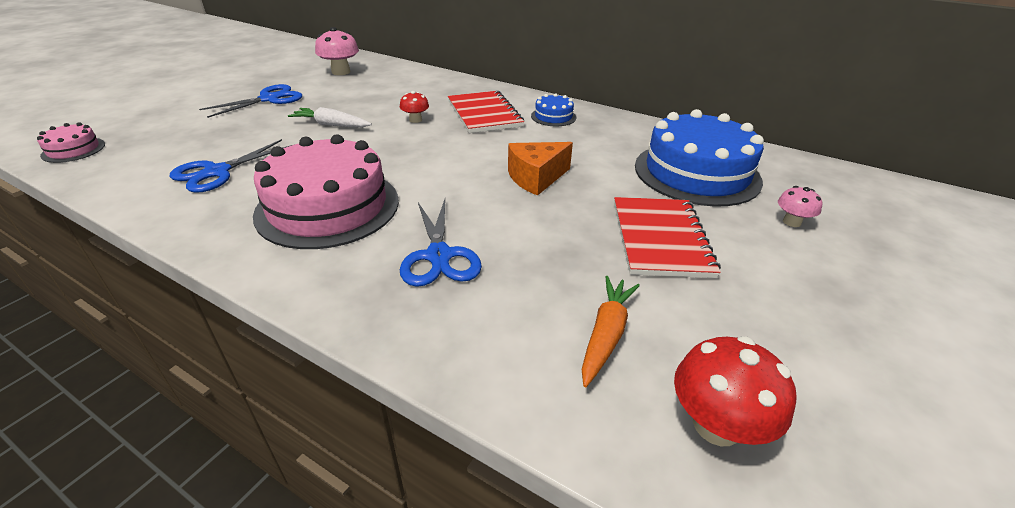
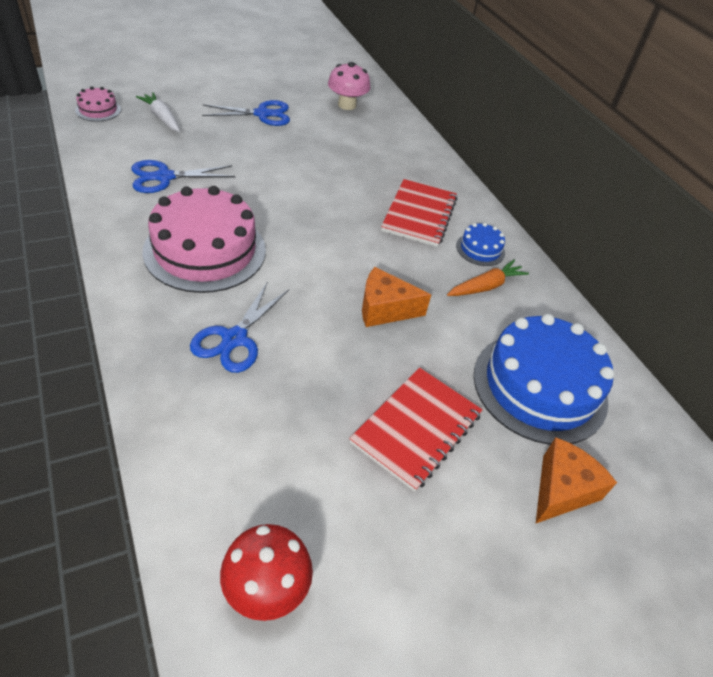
camera: 30 degrees right, 10 degrees up
(331, 125) = (282, 166): white carrot -> white carrot (161, 118)
(415, 120) = (353, 193): red mushroom -> none
(606, 334) = (275, 475): orange carrot -> orange carrot (486, 286)
(791, 222) = (561, 490): pink mushroom -> orange cheese

